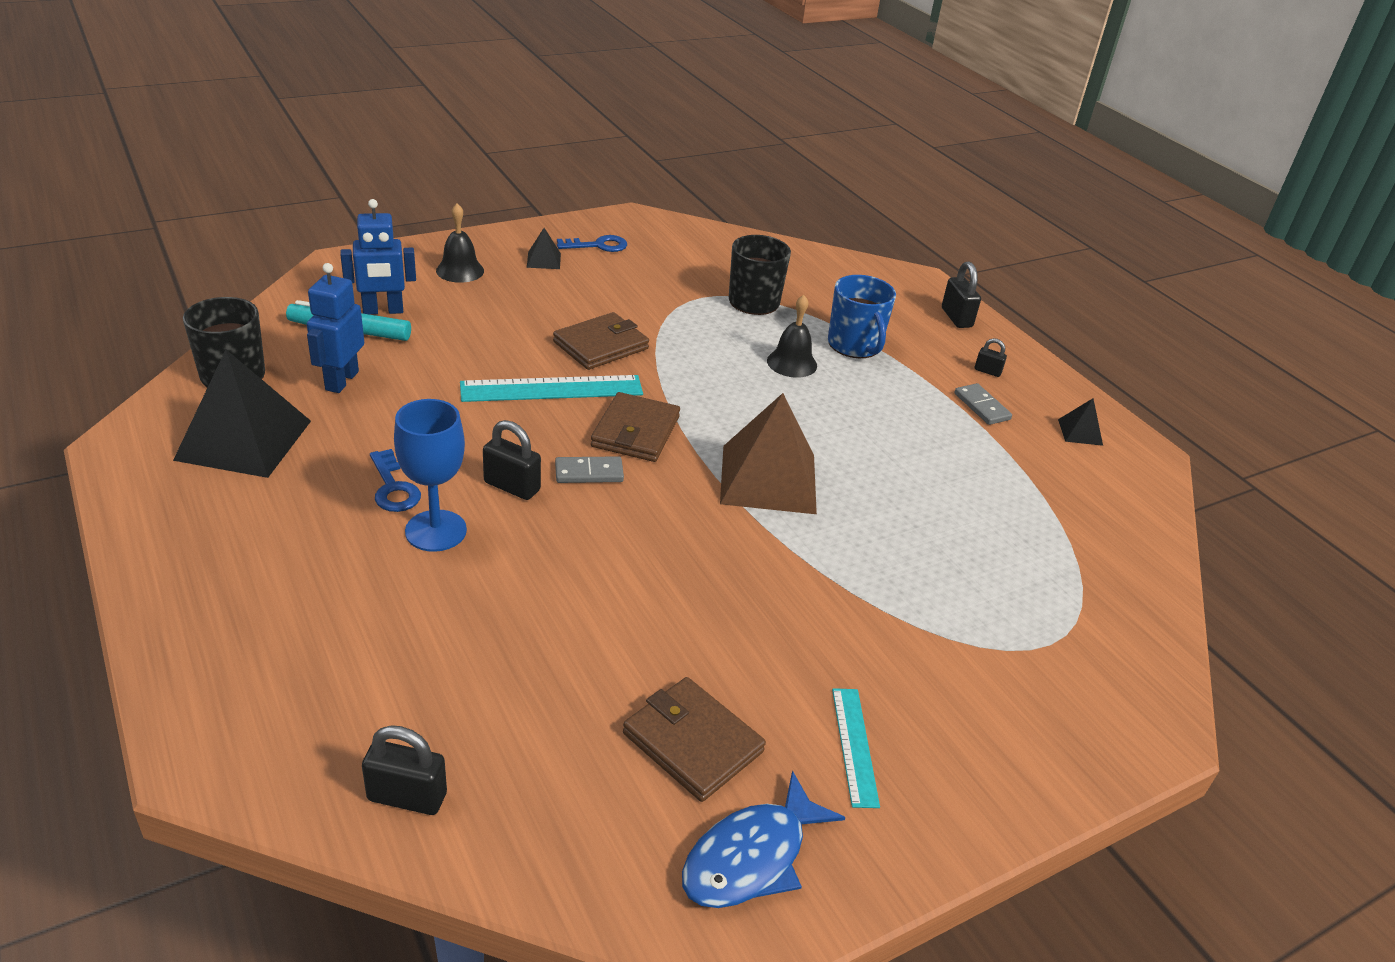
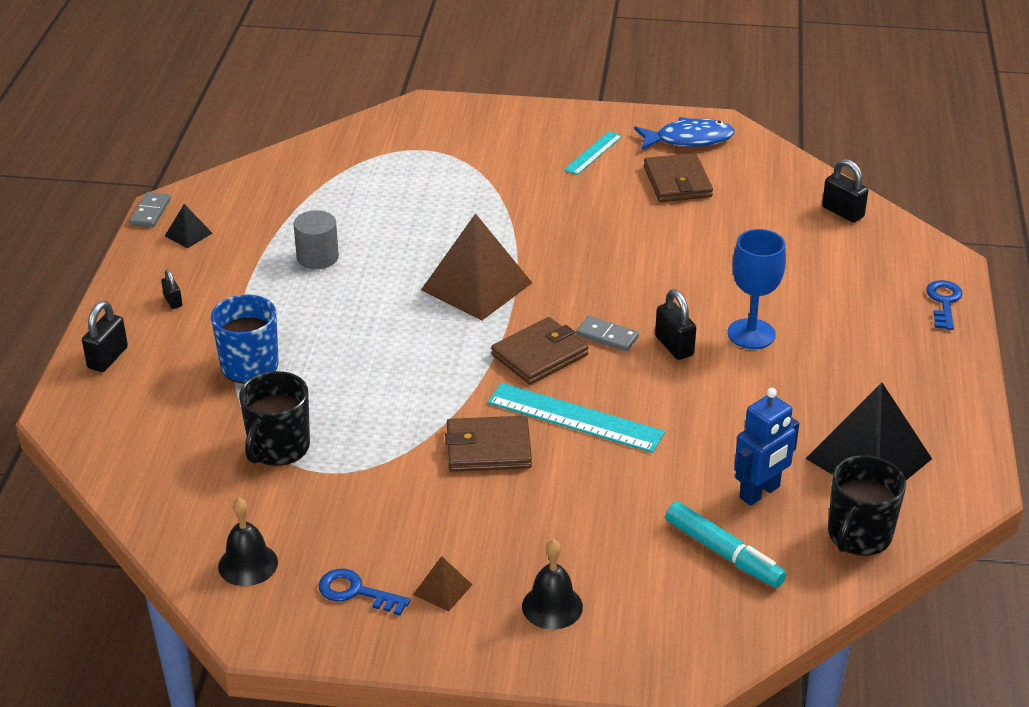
camera: 140 degrees left, 0 degrees up
(383, 311) = (675, 571): blue robot -> none
(393, 487) = (765, 375): blue key -> blue key (944, 302)
(544, 260) = (442, 589): black pyramid -> brown pyramid
(792, 363) = (333, 368): black bell -> black bell (248, 564)
(945, 453) = (317, 257): none -> grey cylinder
(981, 406) = (230, 277): grey domino -> grey domino (150, 212)

